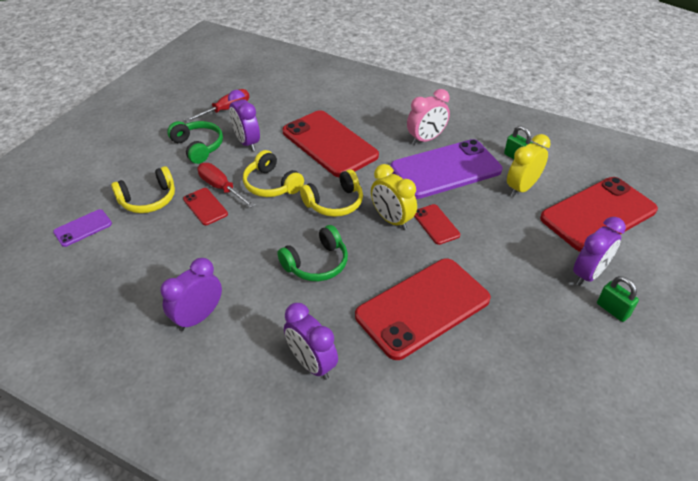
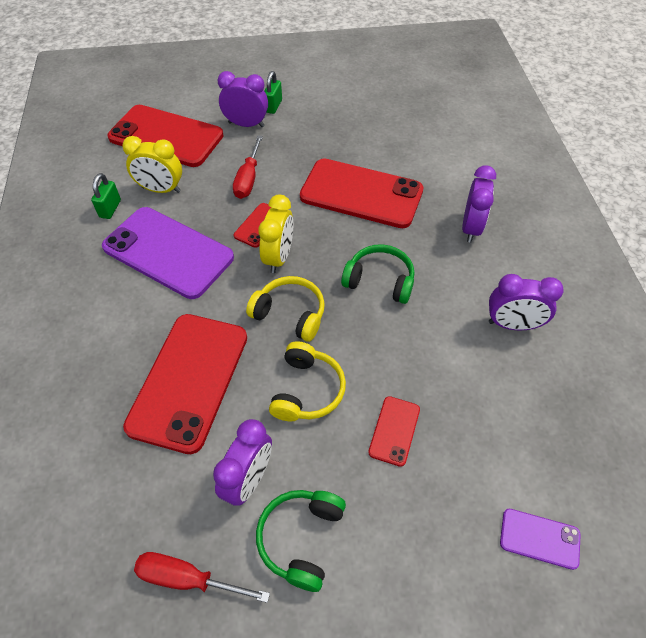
camera: 125 degrees left, 10 degrees up
(148, 199) = (437, 506): yellow headphones -> none
(220, 187) = (353, 441): red screwdriver -> red screwdriver (248, 179)
(426, 139) = (120, 292): pink clock -> none

